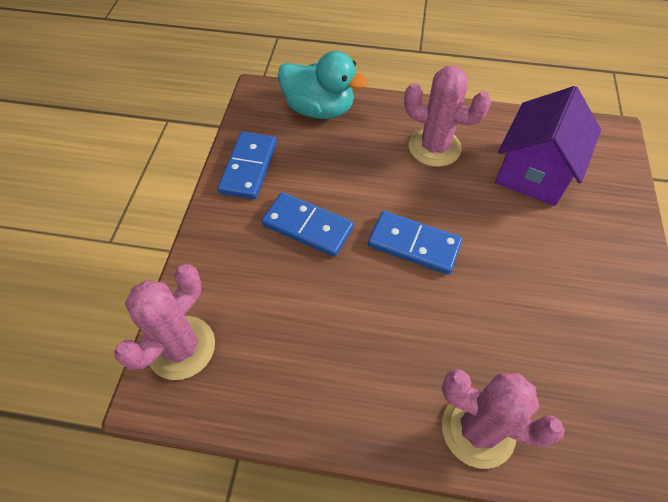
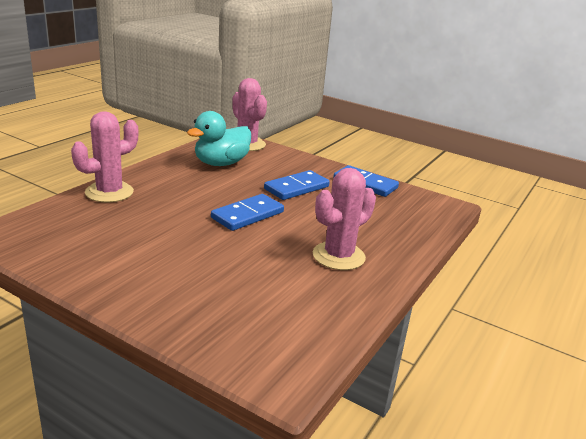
camera: 110 degrees right, 30 degrees down
(319, 109) = (417, 222): turquoise duck -> turquoise duck (221, 163)
(534, 172) = (270, 295): purple house -> none

